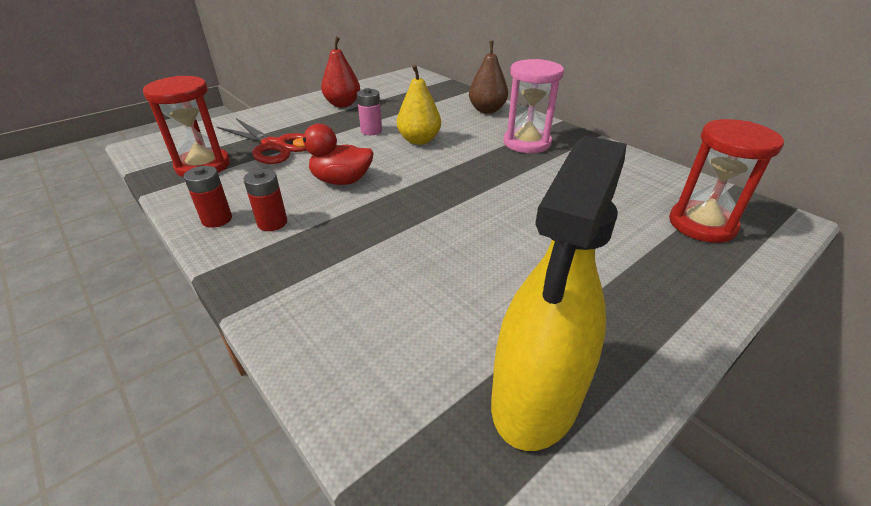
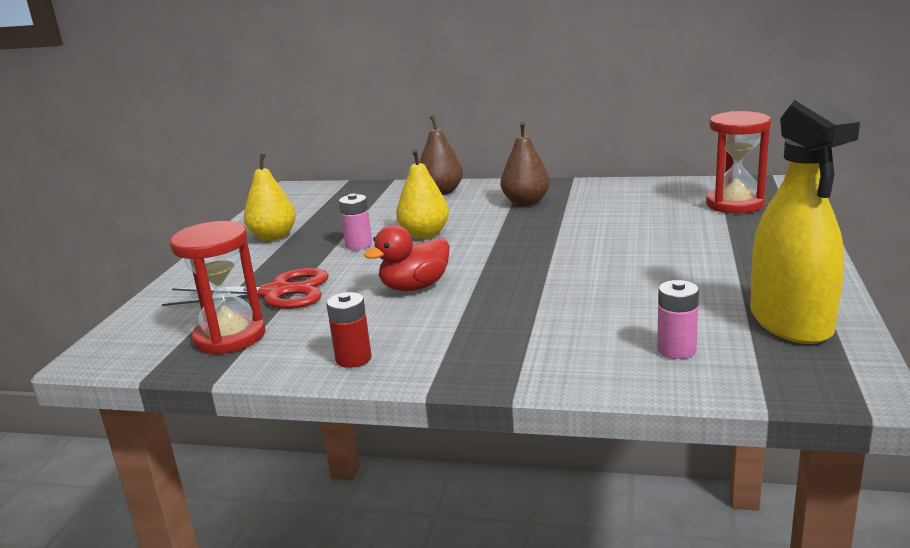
camera: 35 degrees left, 15 degrees down
(272, 223) = (416, 337): red battery -> none
(342, 104) = (273, 237): red pear -> yellow pear
(391, 355) = (676, 350): none -> pink battery
(527, 143) = (526, 202): pink hourglass -> brown pear

